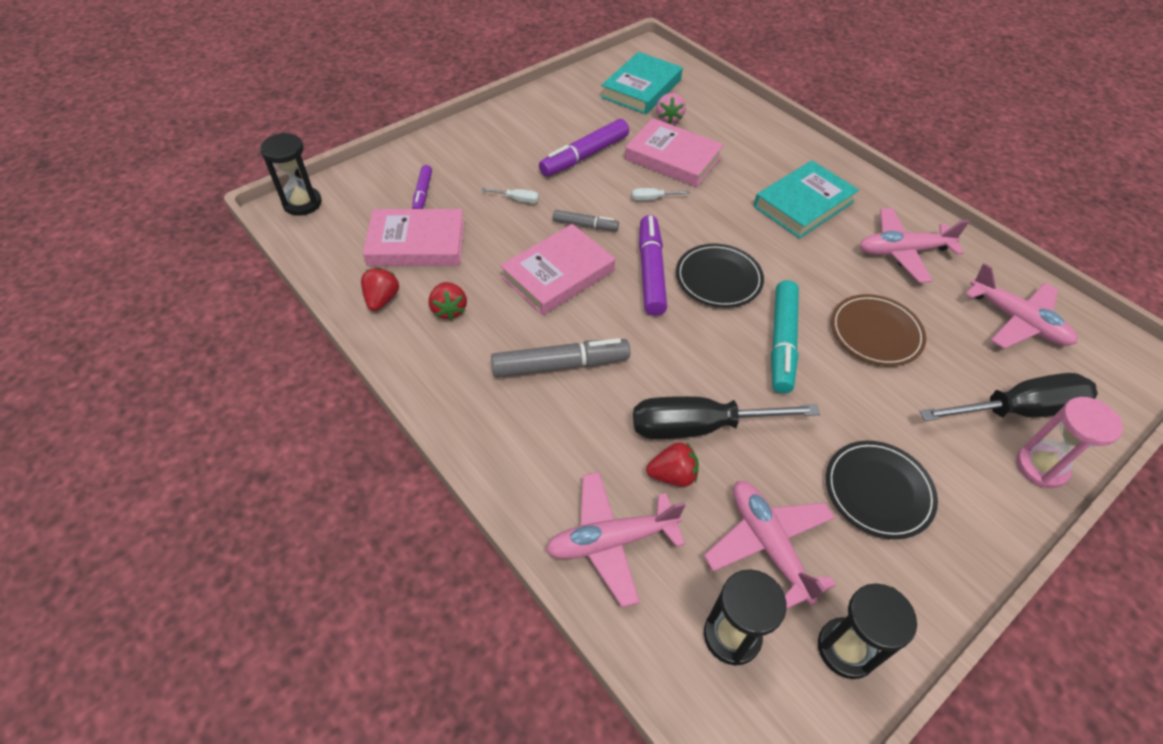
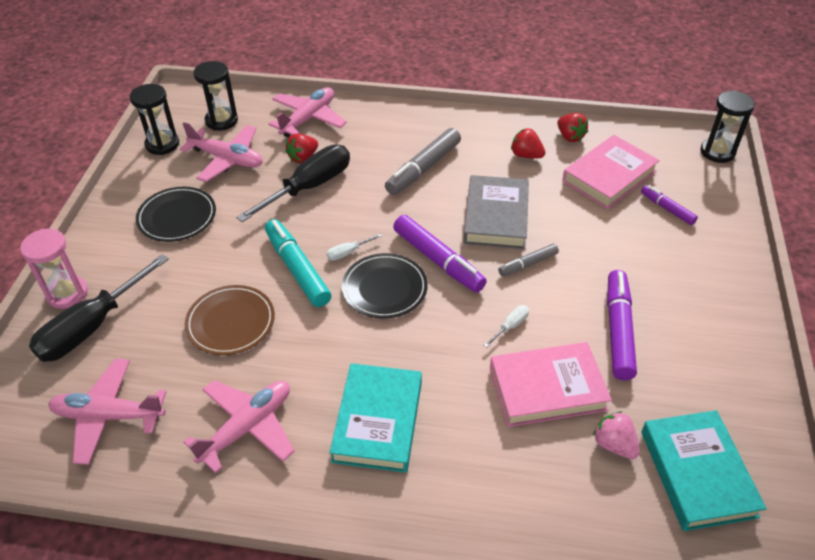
camera: 140 degrees right, 5 degrees down
(517, 199) = (602, 250): white screwdriver -> white screwdriver (348, 252)
(558, 274) = (496, 216): pink book -> grey book

